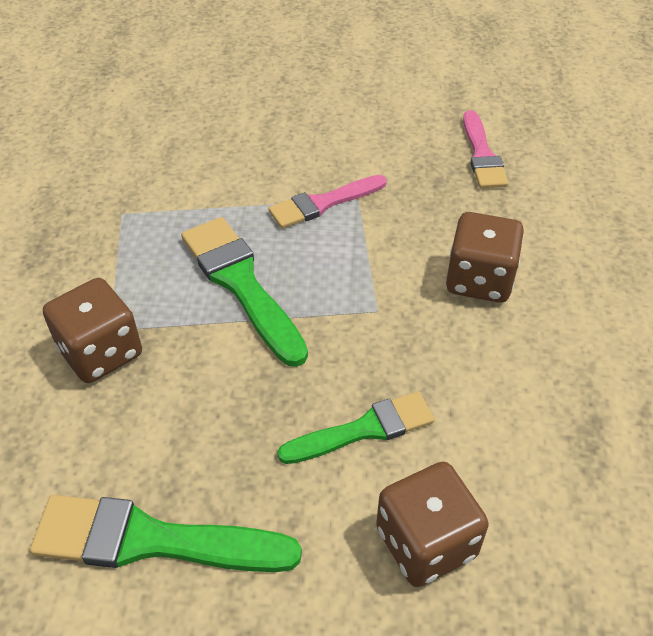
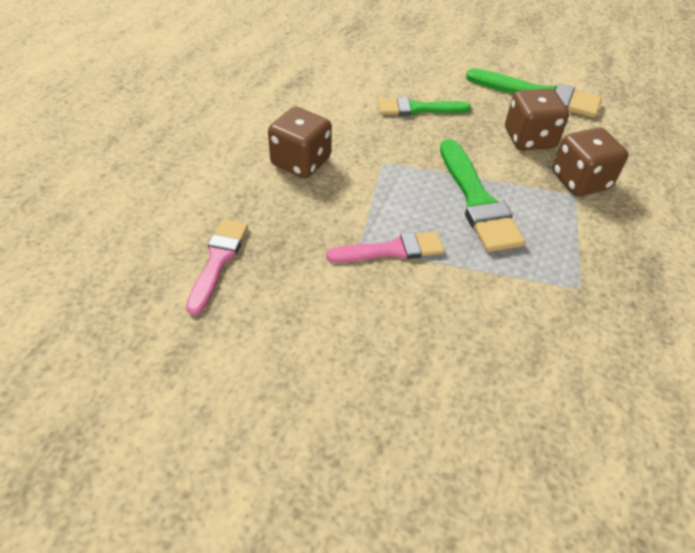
camera: 165 degrees left, 0 degrees up
(426, 542) = (405, 68): brown dice -> brown dice (529, 138)

